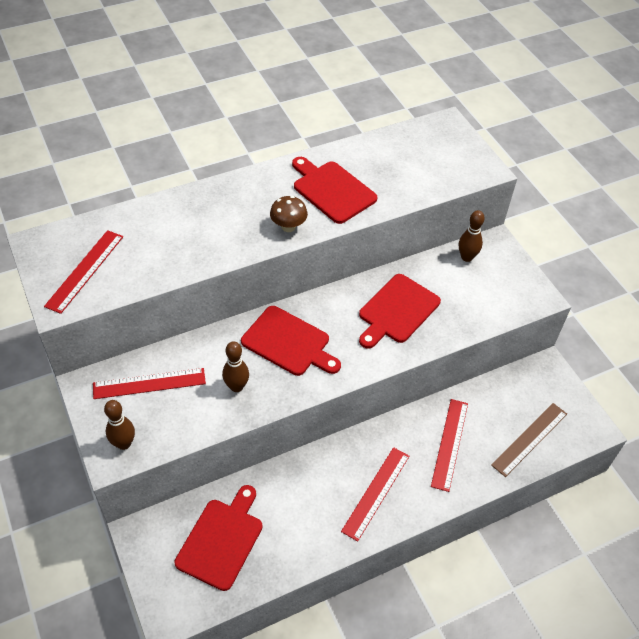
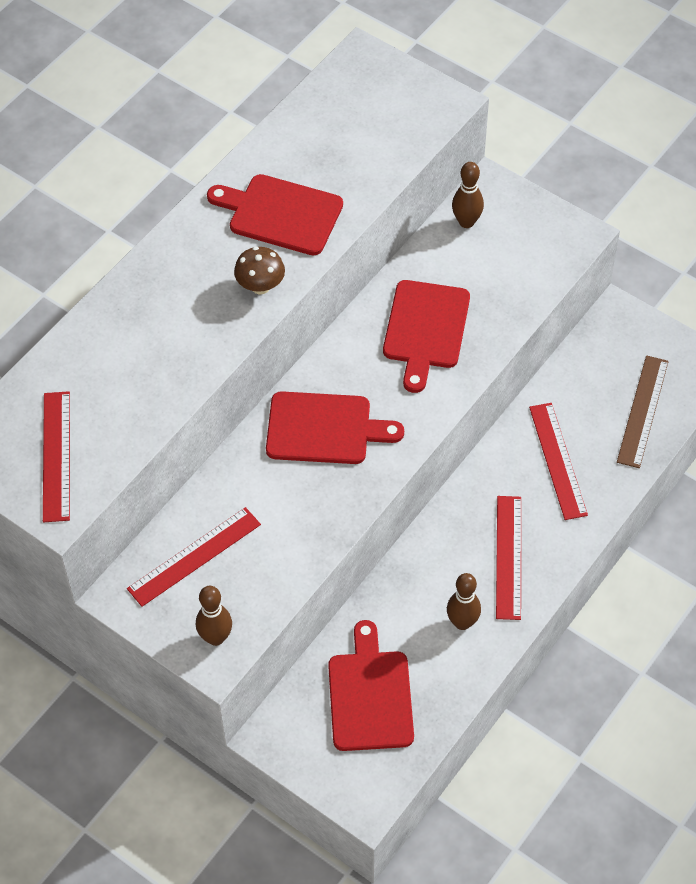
camera: 25 degrees left, 5 degrees up
(236, 386) = (299, 510): brown bowling pin -> brown bowling pin (462, 622)

